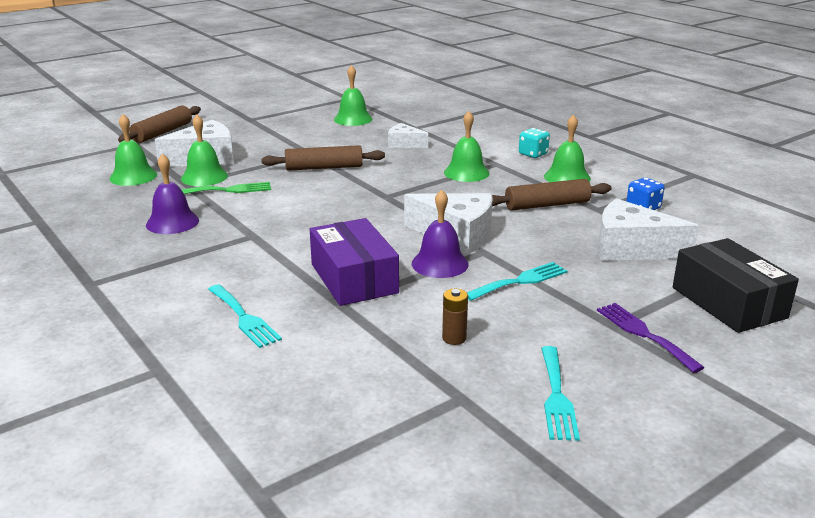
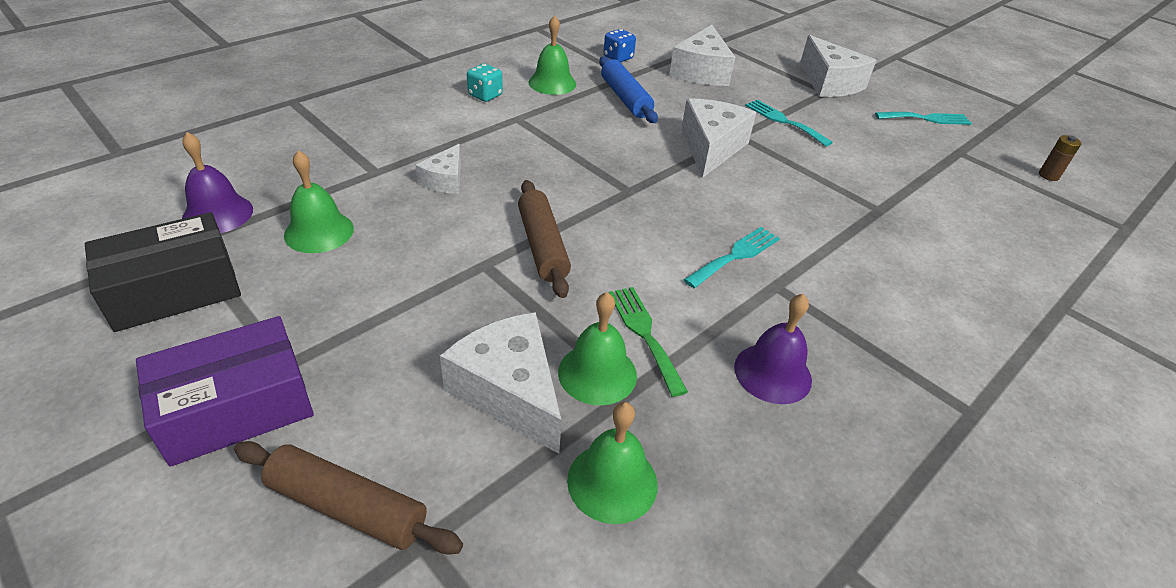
camera: 100 degrees left, 15 degrees up
(244, 318) = (945, 266): turquoise fork -> turquoise fork (735, 256)
(354, 278) = (831, 204): purple box -> purple box (236, 407)
(440, 264) = (775, 157): purple bell -> purple bell (217, 214)
(454, 338) = (890, 153): brown battery -> brown battery (1048, 176)
(466, 173) = (547, 137): green bell -> none
(547, 205) = (625, 98): brown rolling pin -> blue rolling pin
(644, 334) = (829, 83): purple fork -> white cheese
(728, 302) = (768, 51): black box -> black box (174, 289)

